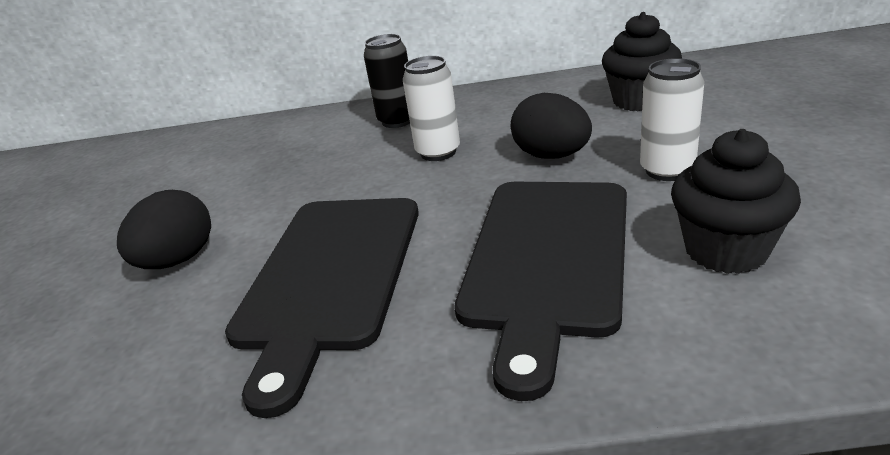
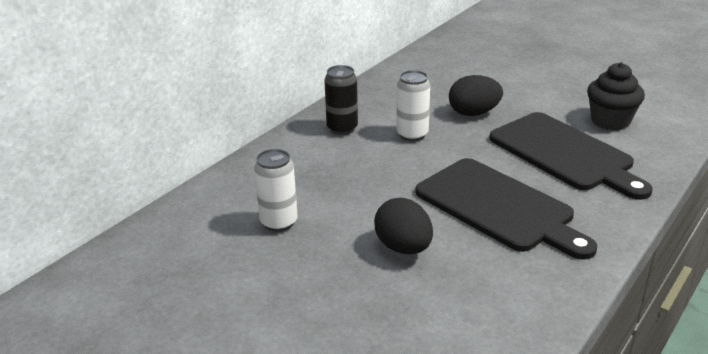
camera: 55 degrees left, 0 degrees up
(639, 101) = (455, 71): black cupcake -> none
(667, 170) = (534, 100): white can -> white can (279, 222)

